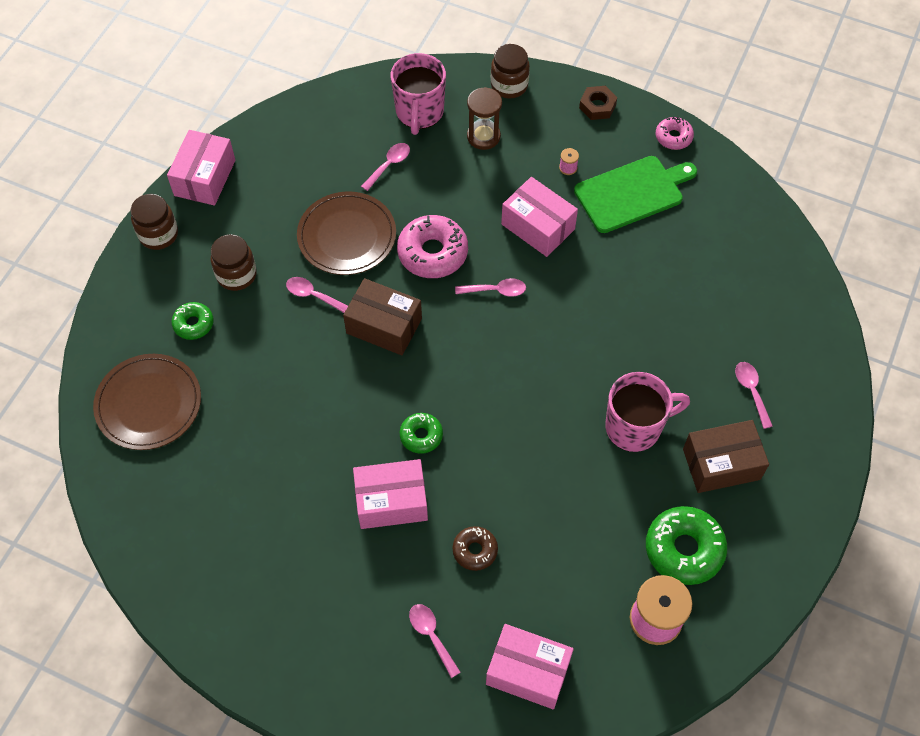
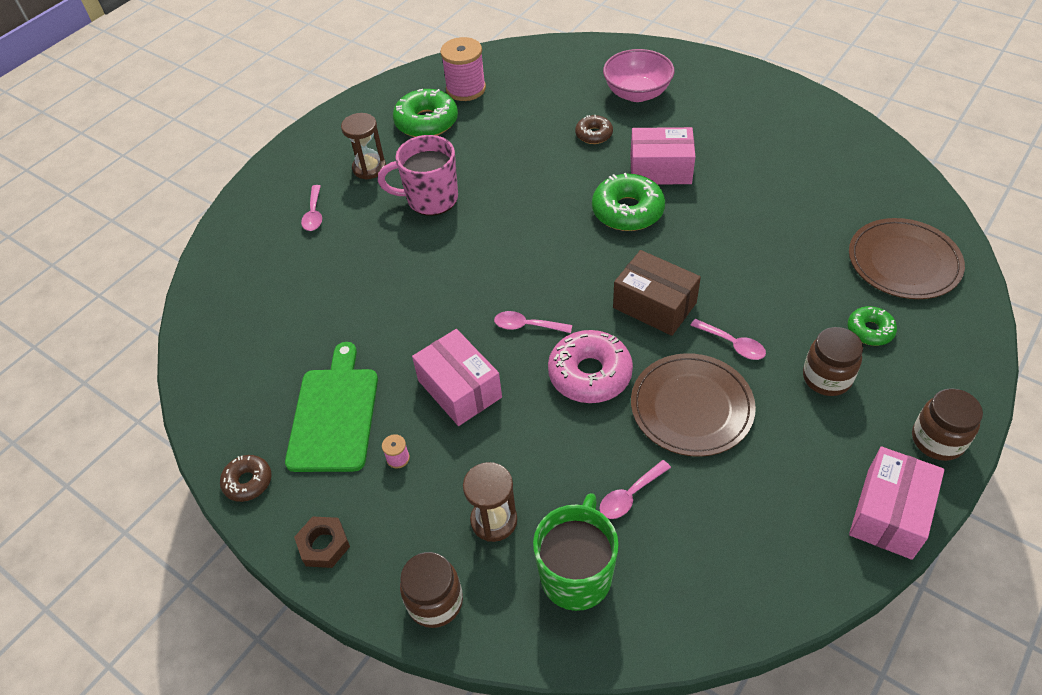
camera: 165 degrees left, 10 degrees down
(419, 113) = (576, 574): pink mug -> green mug
(421, 436) = (627, 211): green donut -> green donut, size x1.77
(431, 636) = (637, 93): pink spoon -> pink bowl
(528, 671) = (568, 72): pink box -> none
(632, 193) = (334, 414): green cutting board -> green cutting board turned 105 degrees clockwise
(673, 137) = (248, 482): pink donut -> brown donut
(721, 464) = (369, 168): brown box -> brown hourglass

